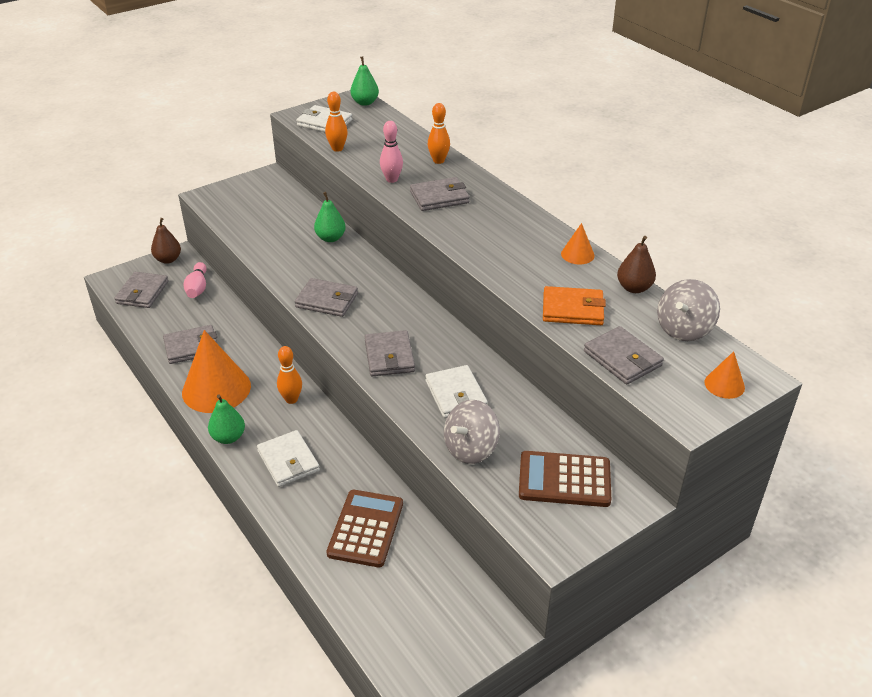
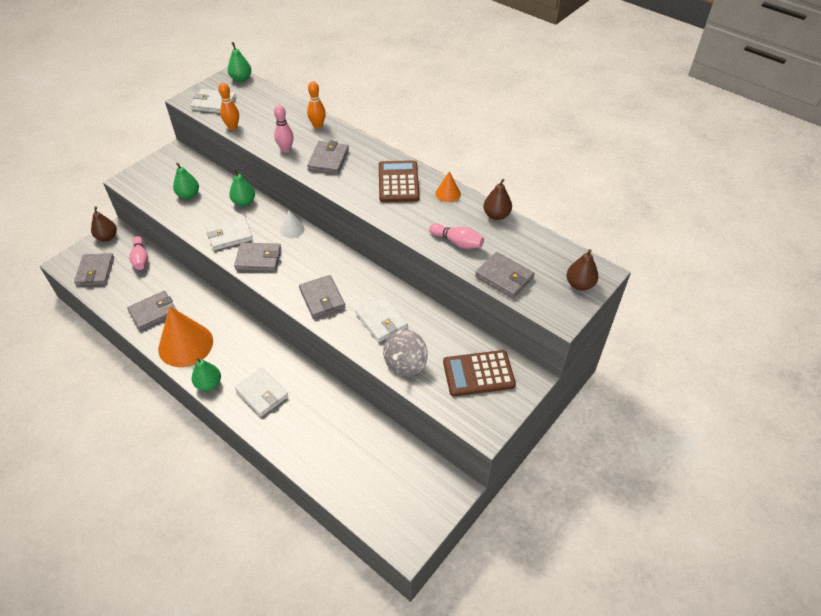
camera: 15 degrees left, 10 degrees up
(269, 221) = (188, 195): none -> green pear
(291, 399) = (248, 341): orange bowling pin -> none
(301, 270) = (229, 235): none -> white wallet
(365, 528) = (337, 435): brown calculator -> brown calculator (398, 182)
(378, 276) = (292, 229): none -> white cone
(439, 197) = (328, 160): grey wallet -> grey wallet turned 45 degrees counterclockwise
(572, 309) = (457, 242): orange wallet -> pink bowling pin
(684, 329) = (540, 244): grey spinning top -> none
(724, 385) = (579, 284): orange cone -> brown pear

